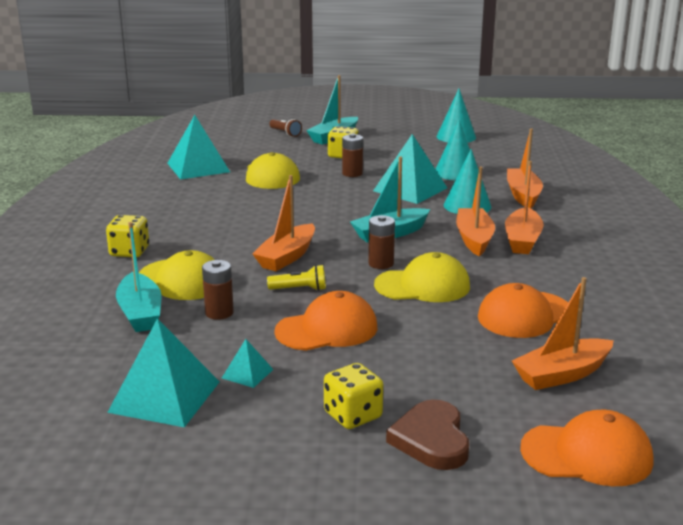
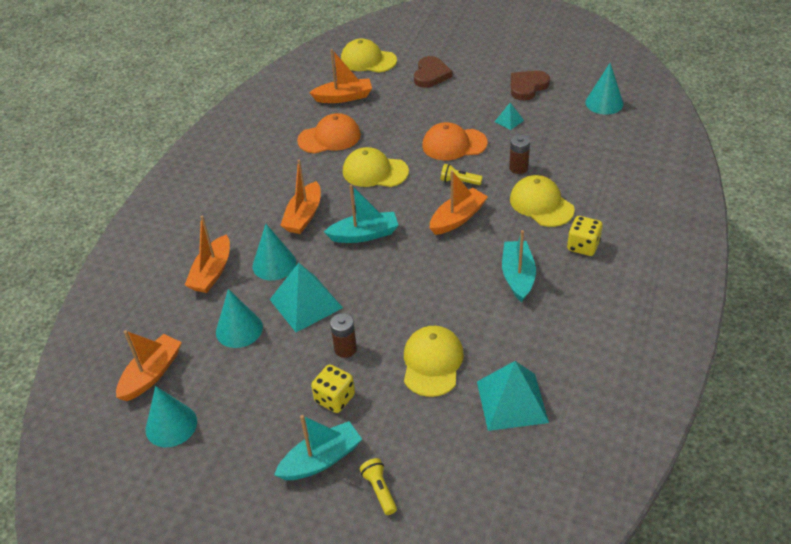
camera: 160 degrees left, 20 degrees up
(68, 428) = (604, 103): none -> turquoise cone
(140, 313) = (571, 176): turquoise boat -> turquoise boat (517, 276)
(164, 396) = (555, 113): turquoise pyramid -> none
(223, 440) = (527, 87): none -> brown heart
(285, 133) = (379, 490): brown flashlight -> yellow flashlight
(353, 415) = (462, 90): yellow dice -> none
(381, 263) = (391, 199): brown battery -> none
(522, 240) = (269, 208): orange boat -> orange boat (151, 374)
(587, 454) = (368, 60): orange cap -> yellow cap

